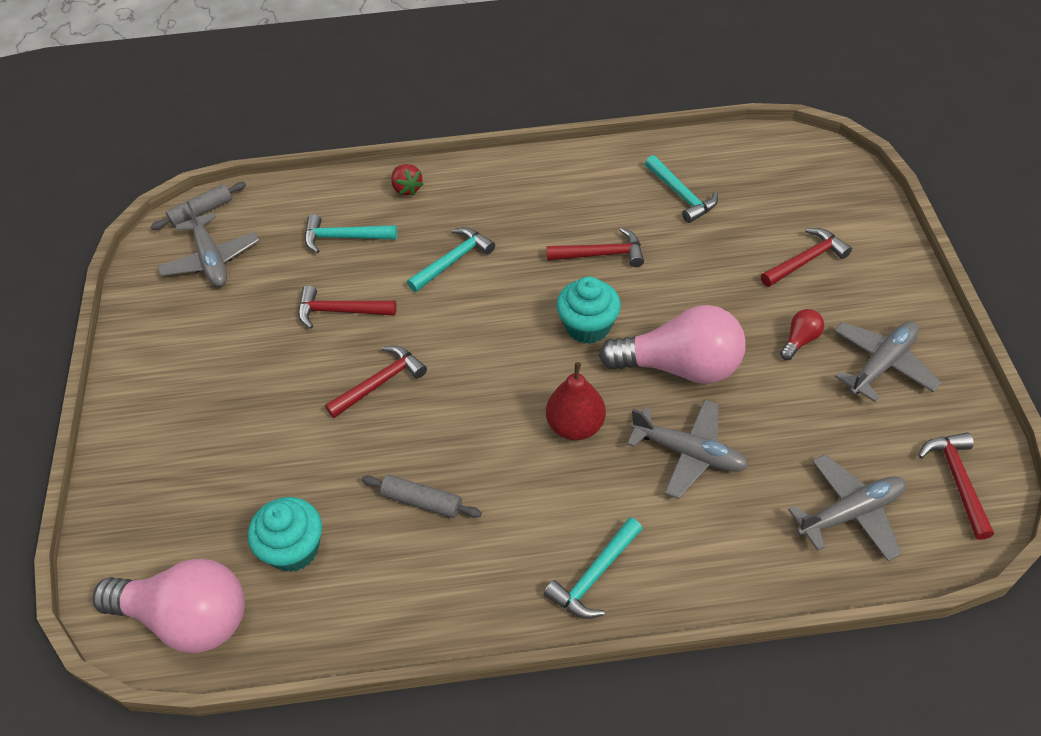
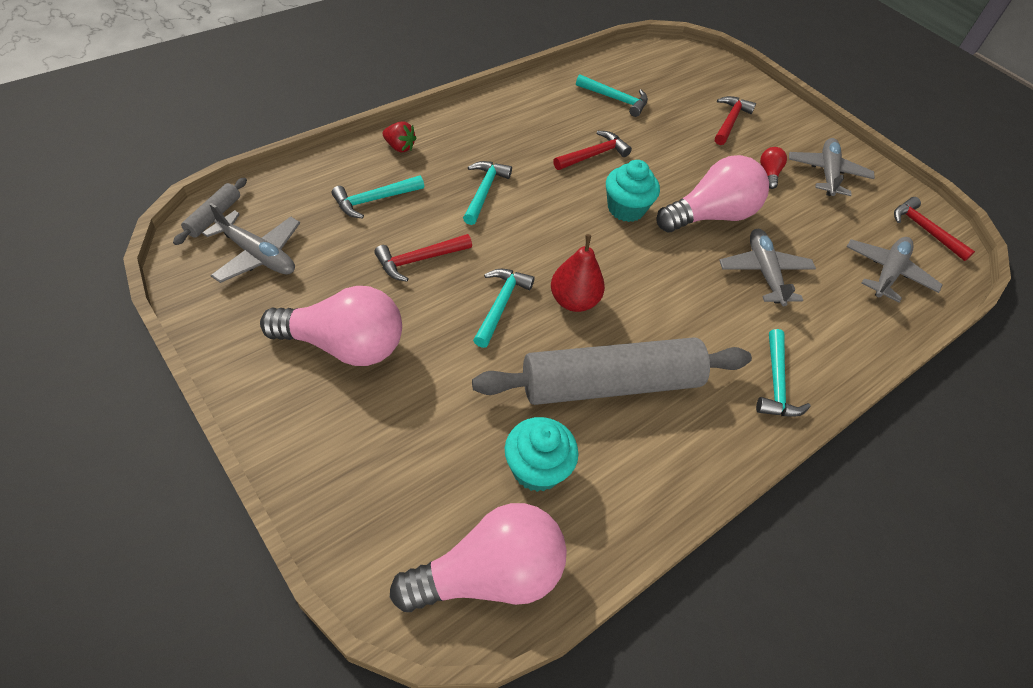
camera: 40 degrees left, 0 degrees up
(220, 368) = (344, 345): none -> pink light bulb
(380, 382) = (500, 304): red hammer -> turquoise hammer
(422, 501) = (610, 384): grey rolling pin -> grey rolling pin, size x2.38
(575, 426) = (675, 282): red pear -> red pear (573, 301)
(688, 453) = (764, 272): grey plane -> grey plane turned 90 degrees counterclockwise

